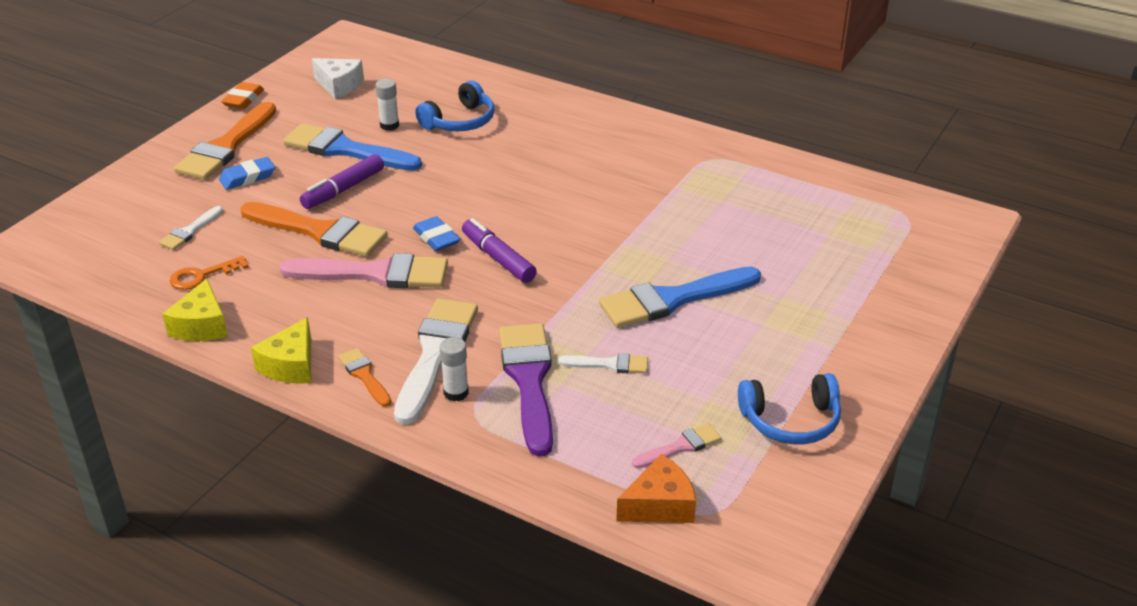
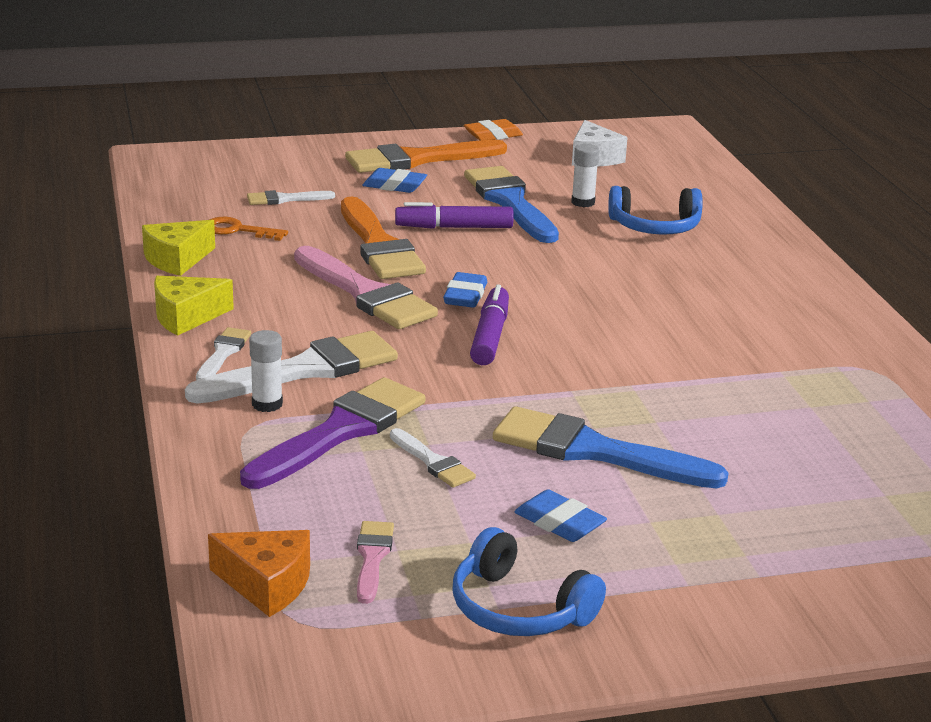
camera: 45 degrees right, 10 degrees down
(364, 375) = (223, 353): orange brush -> white brush
(680, 447) = (372, 558): pink brush -> pink brush turned 105 degrees counterclockwise
(727, 356) = (559, 523): none -> blue eraser

